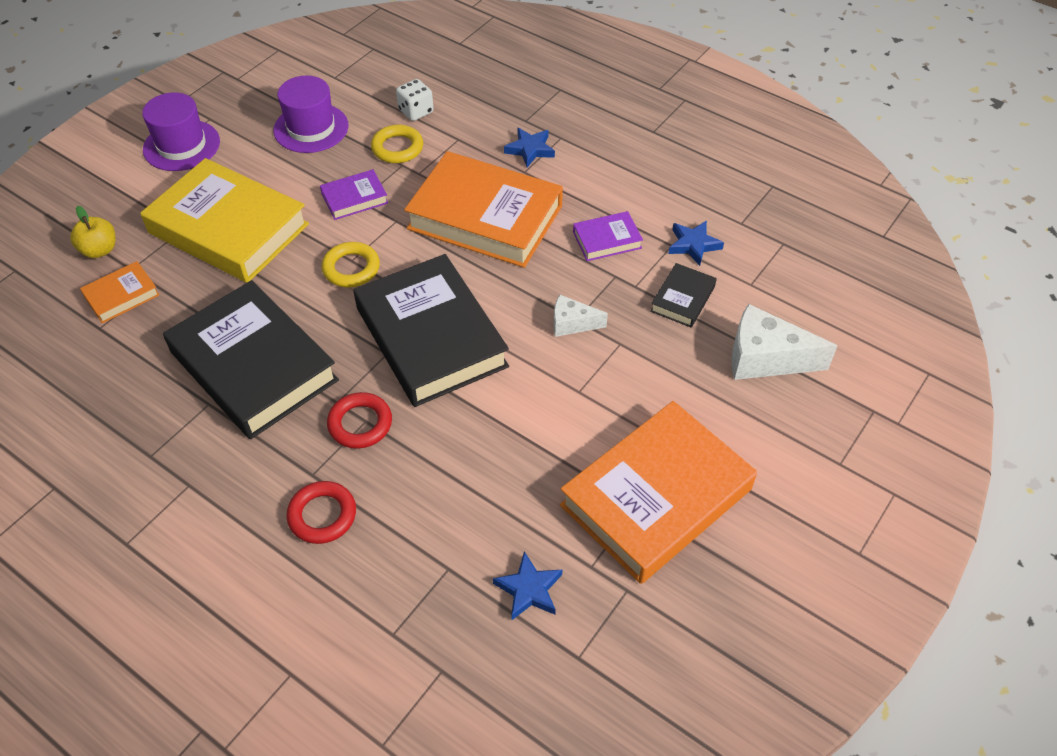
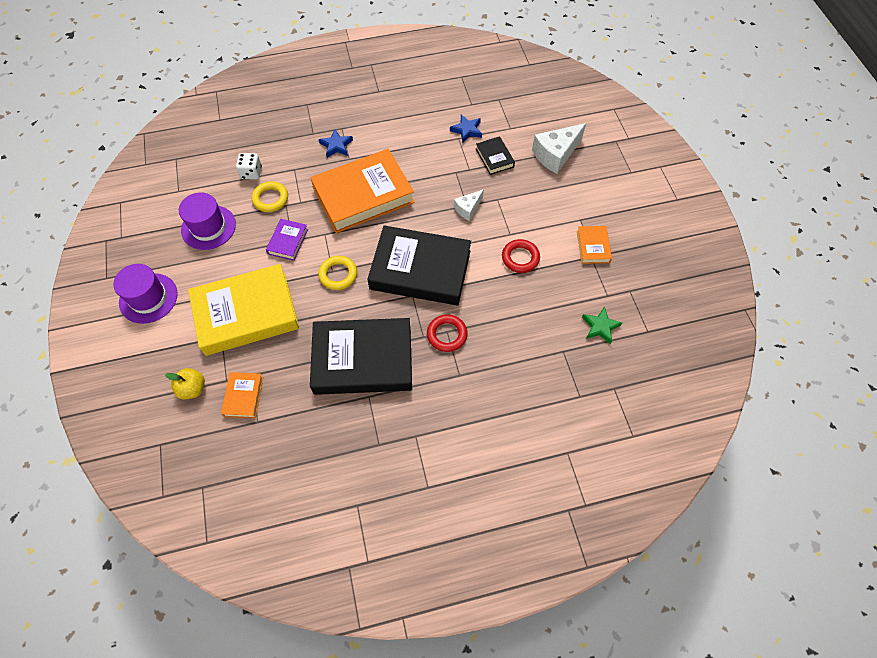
camera: 50 degrees left, 10 degrees up
(322, 515) = (488, 385): red ring -> red ring (520, 258)
(529, 589) = (600, 327): blue star -> green star
(607, 240) = (430, 159): purple book -> none
(656, 497) = (593, 247): orange book -> orange book, size x0.45

